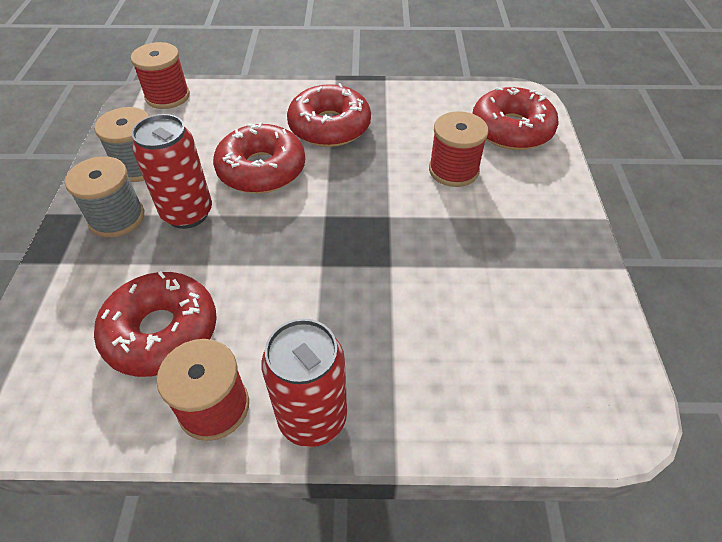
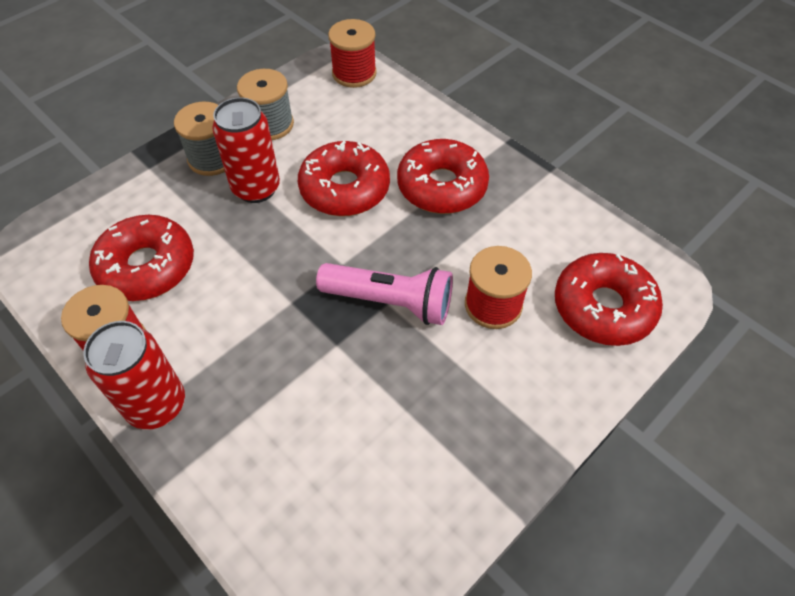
camera: 45 degrees right, 5 degrees up
(390, 214) = (390, 302): none -> pink flashlight

